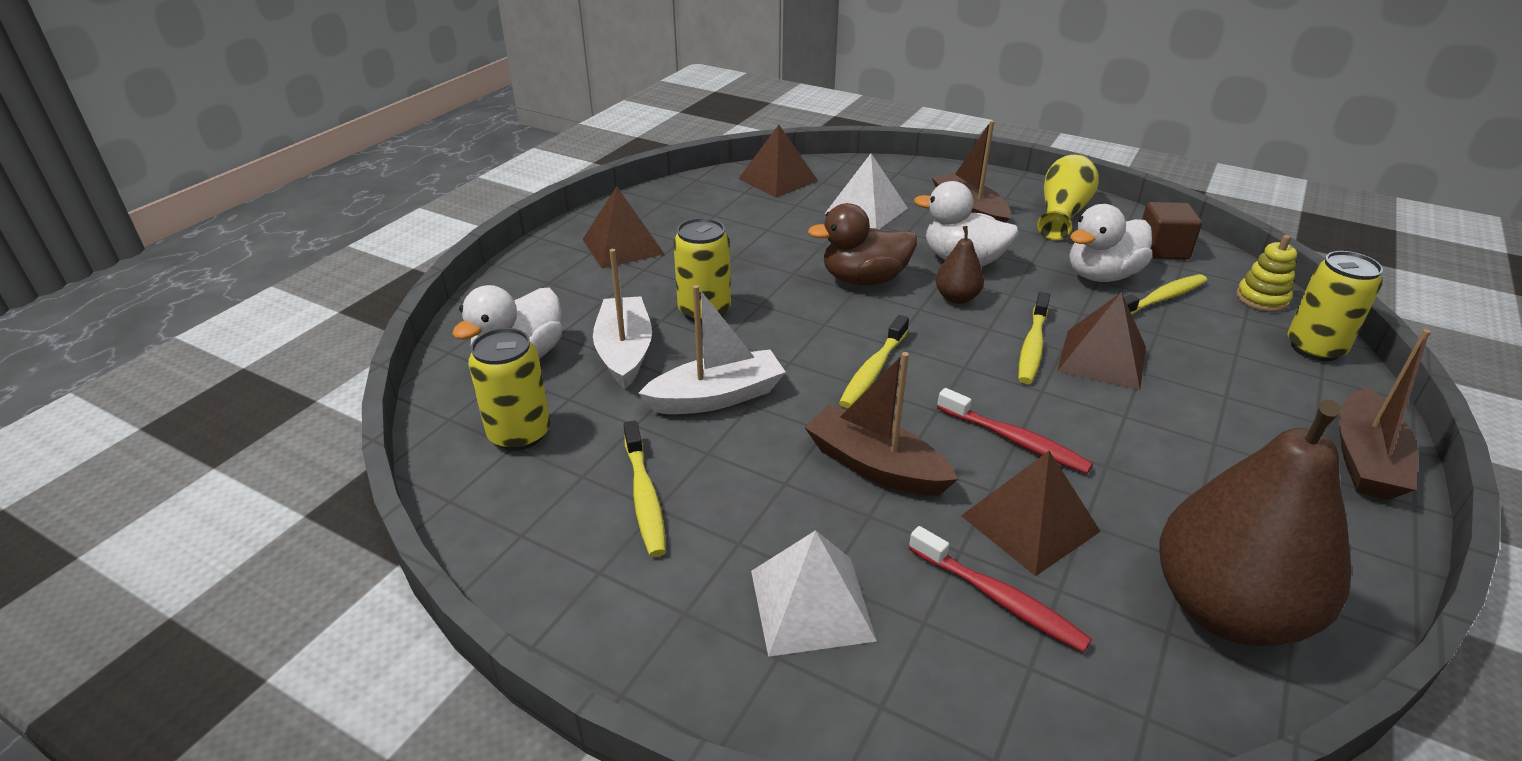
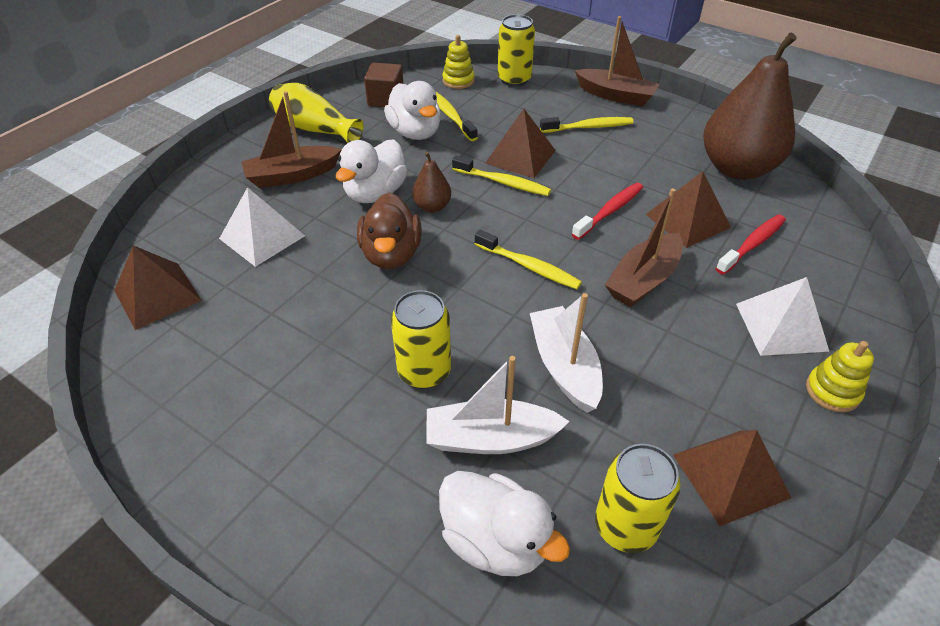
camera: 85 degrees left, 10 degrees up
(623, 246) = (265, 447): brown pyramid -> brown pyramid (731, 476)
(644, 497) = (698, 419): yellow toothbrush -> yellow toothbrush (589, 127)
(690, 643) = (832, 391): none -> yellow stacking toy

